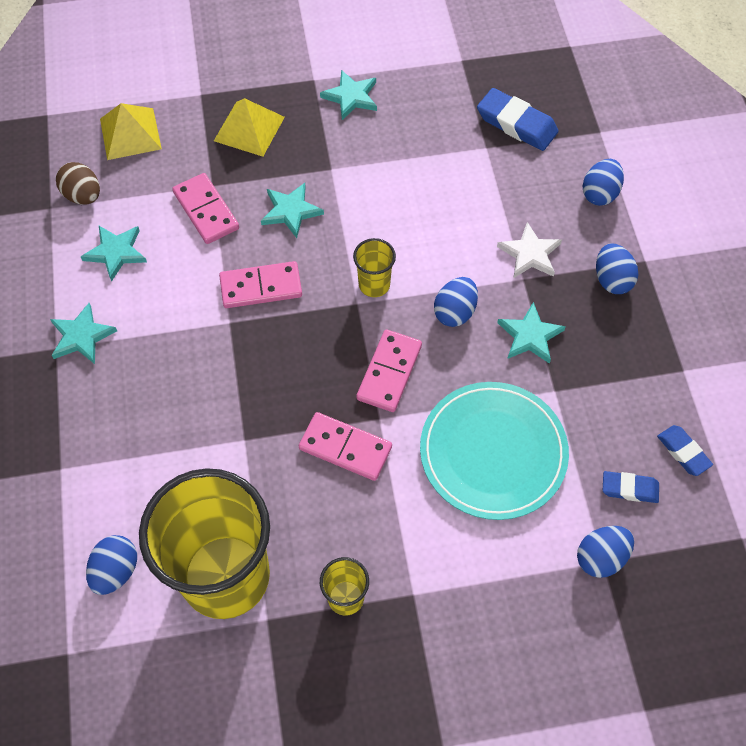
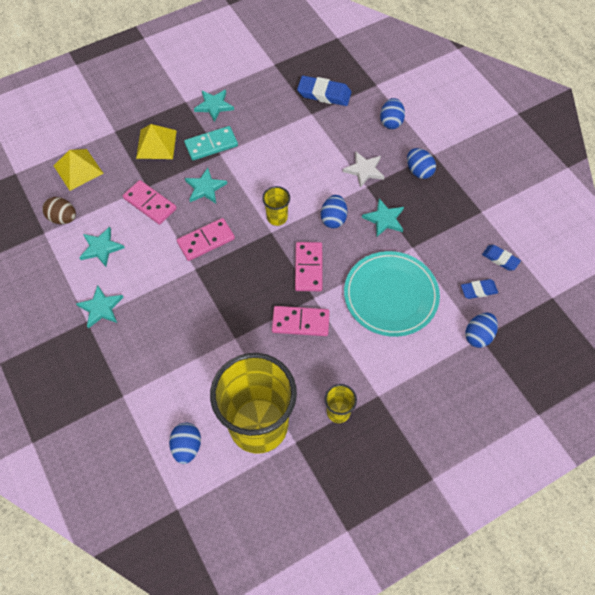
camera: 20 degrees left, 0 degrees up
(324, 152) = (211, 145): none -> turquoise domino

